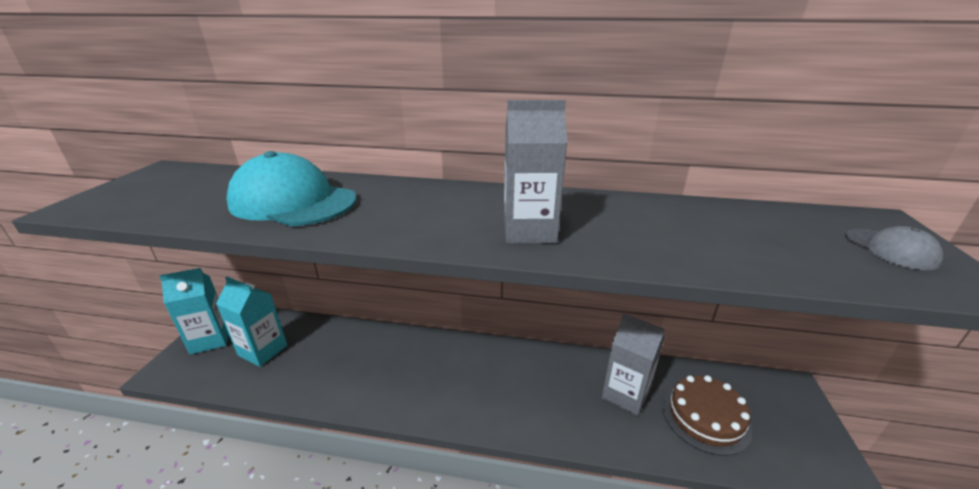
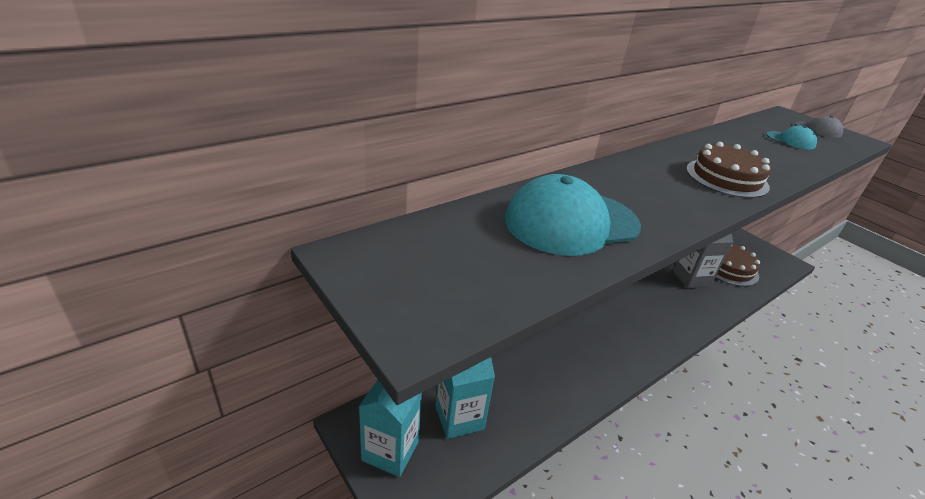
camera: 50 degrees left, 5 degrees up
(529, 231) = (726, 178): grey carton -> brown cake
(772, 240) = (790, 140): none -> turquoise cap

